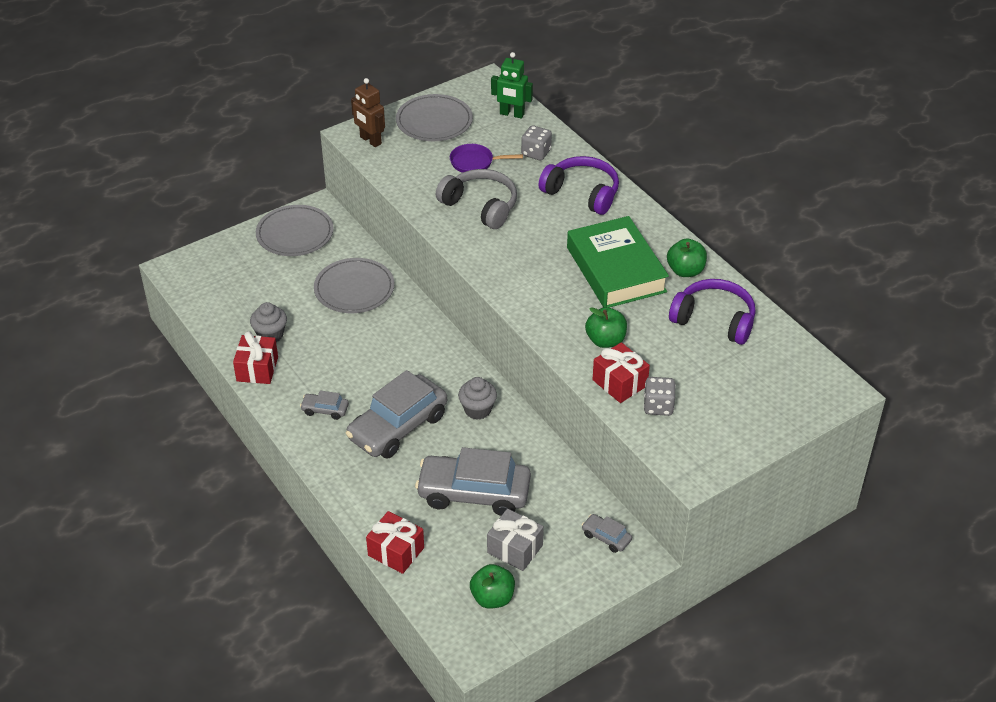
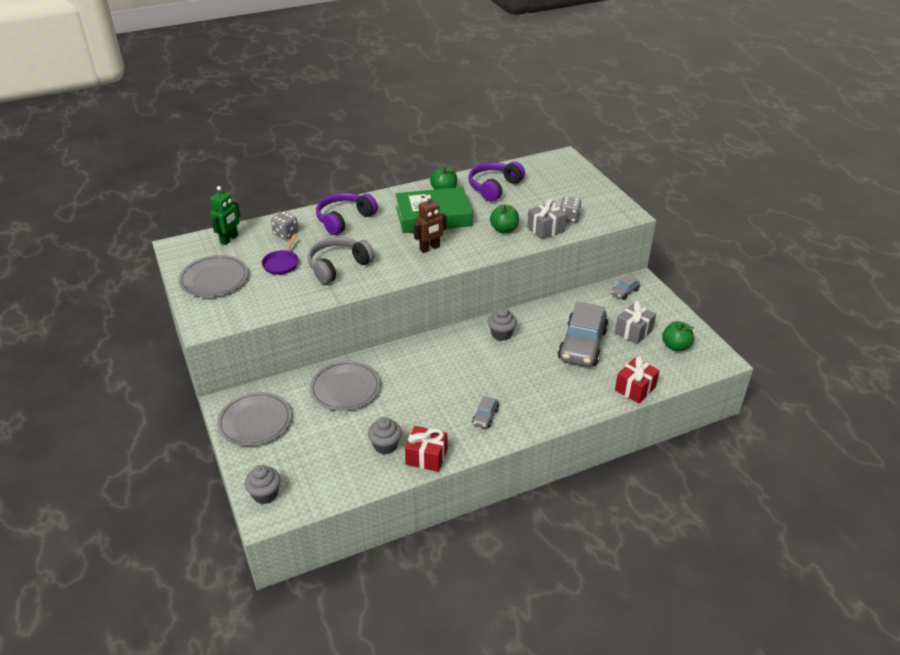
camera: 80 degrees left, 5 degrees down
(198, 263) = (265, 494): none -> grey cupcake
(370, 140) = (219, 316): brown robot -> brown robot (430, 248)
(398, 427) = (511, 376): grey car -> none
(619, 383) = (545, 229): red gift -> grey gift

